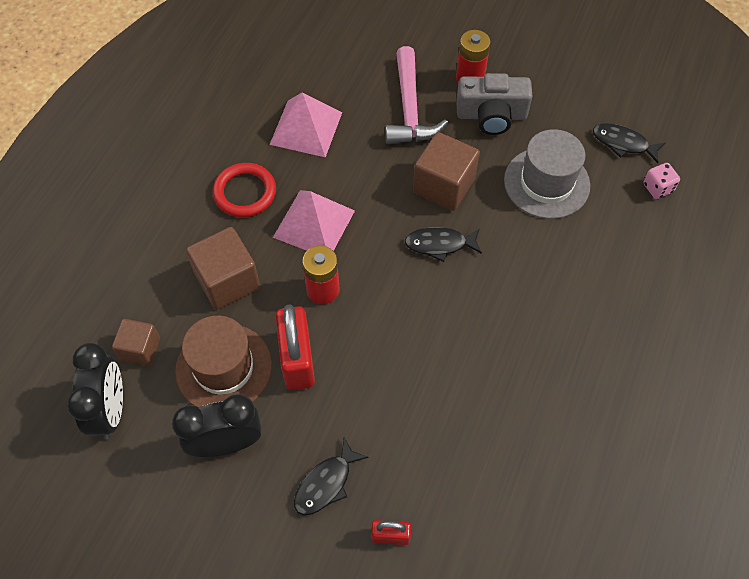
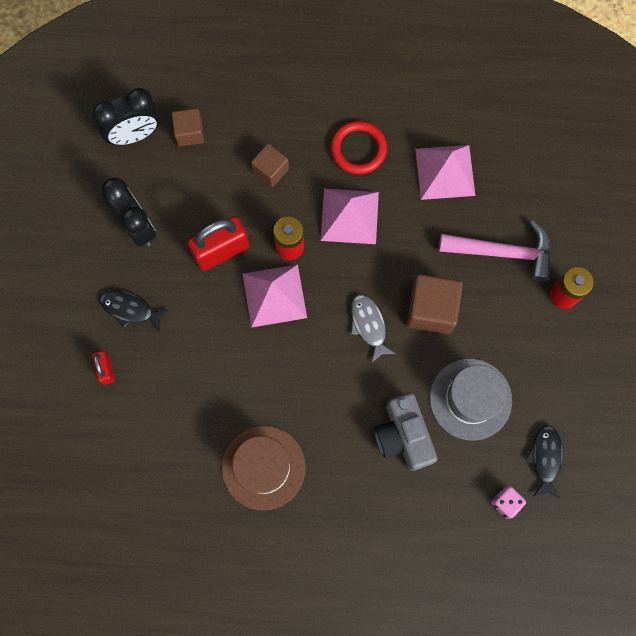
camera: 70 degrees right, 15 degrees up
(224, 368) = (196, 199): brown hat -> brown hat (263, 467)
(227, 281) = (270, 170): brown cube -> brown cube, size x0.62
(372, 322) = (274, 295): none -> pink pyramid
(409, 109) = (503, 252): pink hammer -> pink hammer turned 150 degrees counterclockwise
(439, 244) = (369, 325): black fish -> grey fish
(491, 115) = (527, 327): grey camera -> grey camera (403, 435)

